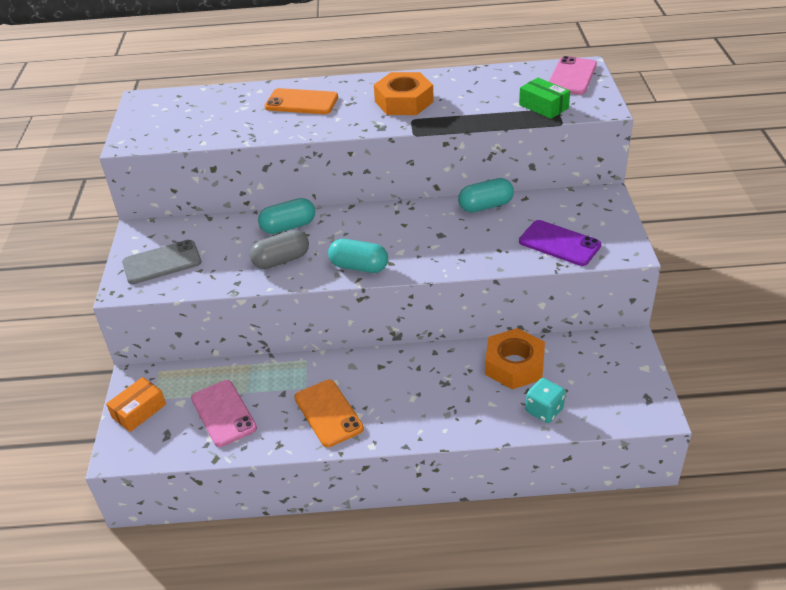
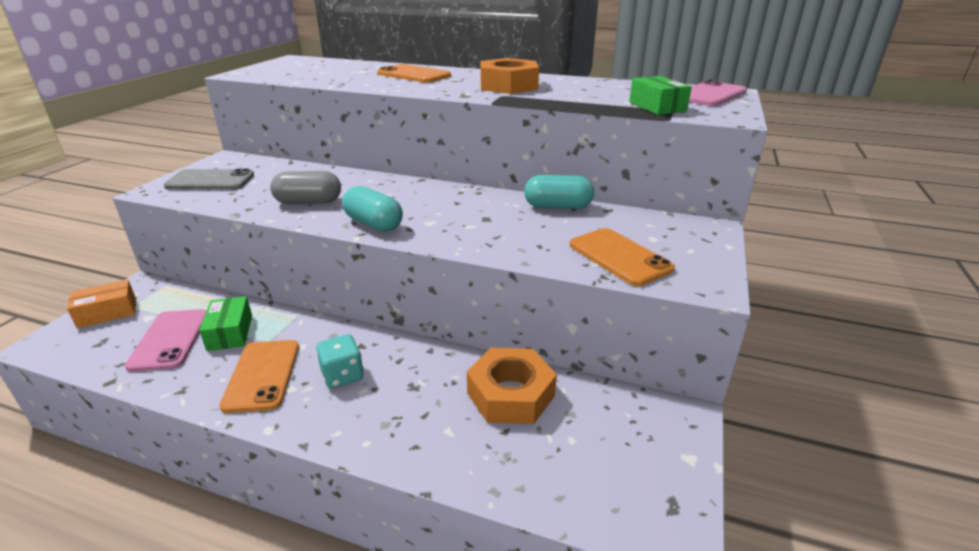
camera: 20 degrees right, 10 degrees down
(266, 391) = (230, 332): none -> green box
(288, 227) = (347, 181): turquoise capsule -> none
(544, 410) = (509, 465): turquoise dice -> turquoise dice (342, 375)
(559, 243) = (619, 257): purple phone -> orange phone

